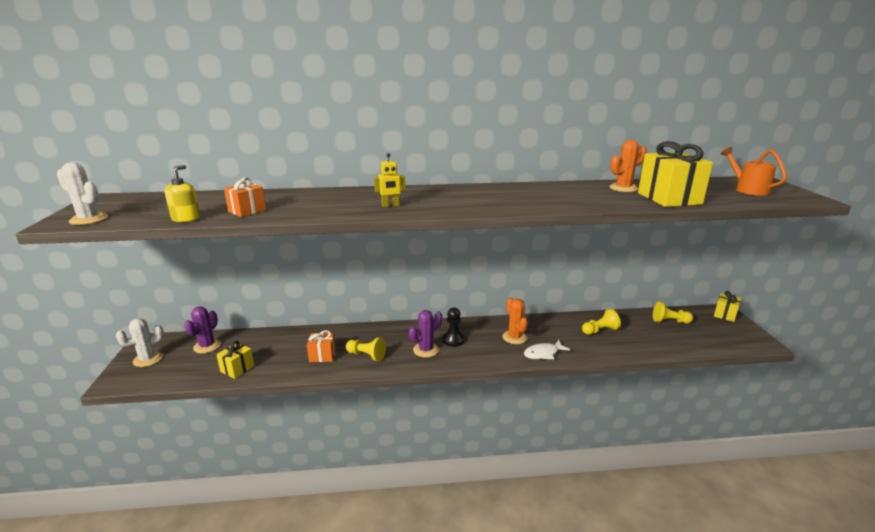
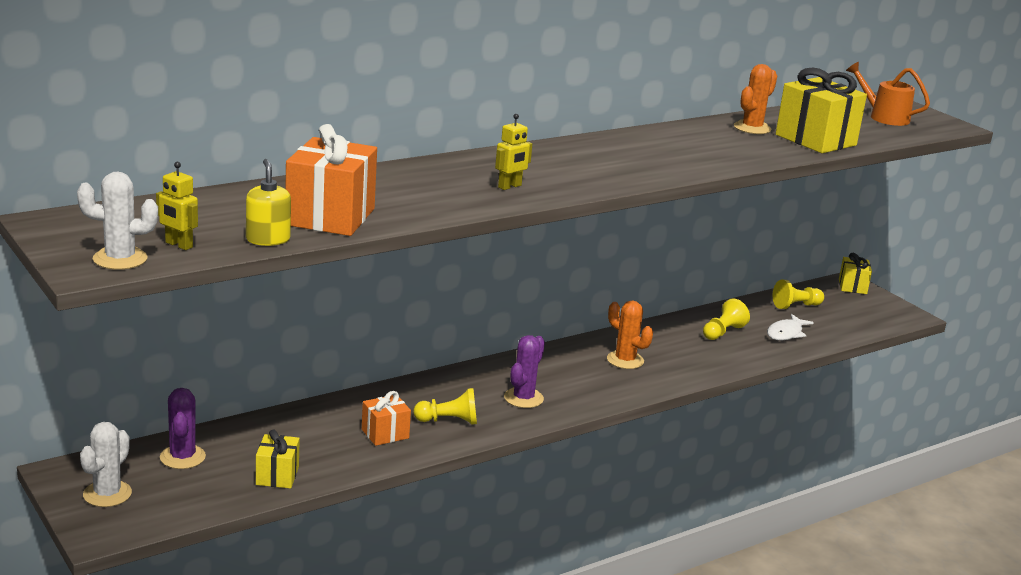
camera: 30 degrees left, 0 degrees up
(134, 216) = (178, 245): none -> yellow robot
(247, 211) = (330, 217): orange gift -> orange gift, size x1.81
(453, 340) = (548, 379): black pawn -> none
(543, 353) = (677, 374): white fish -> white fish (786, 333)

